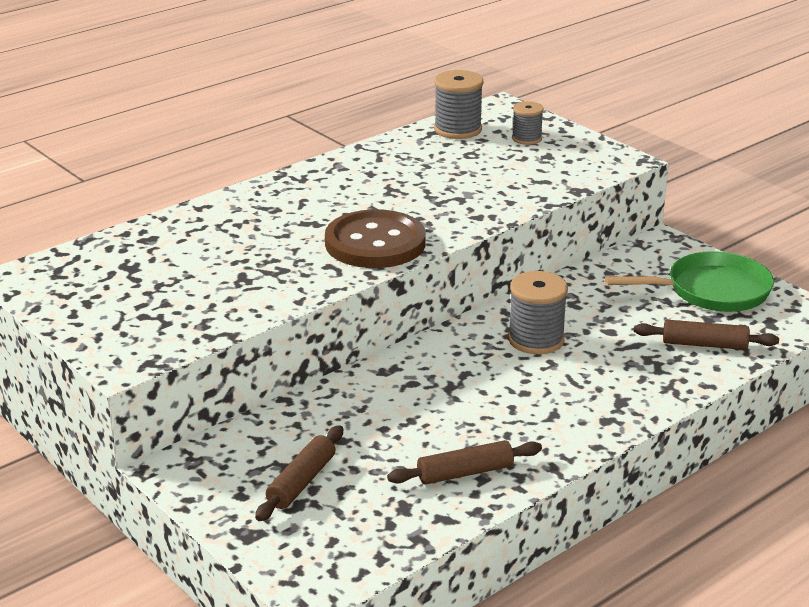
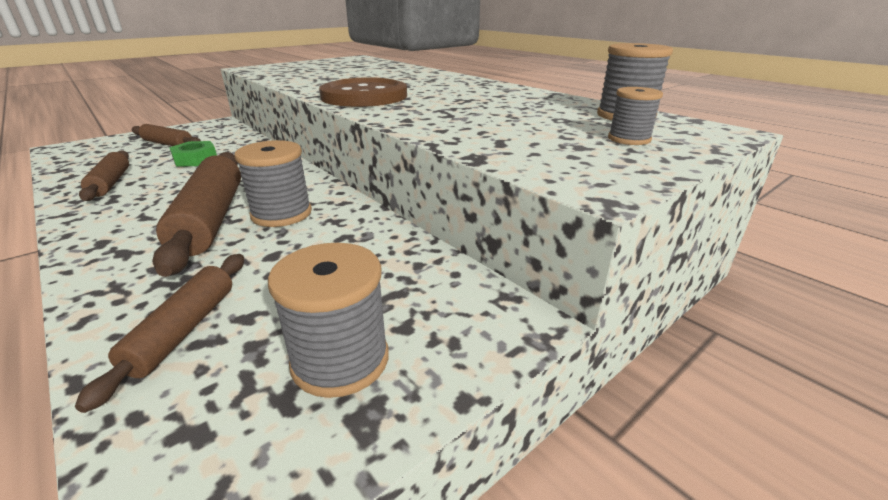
camera: 90 degrees right, 0 degrees up
(377, 434) = (195, 159): none -> green nut
(552, 375) = (211, 219): none -> brown rolling pin
(711, 291) = (340, 360): green pan -> grey spool

